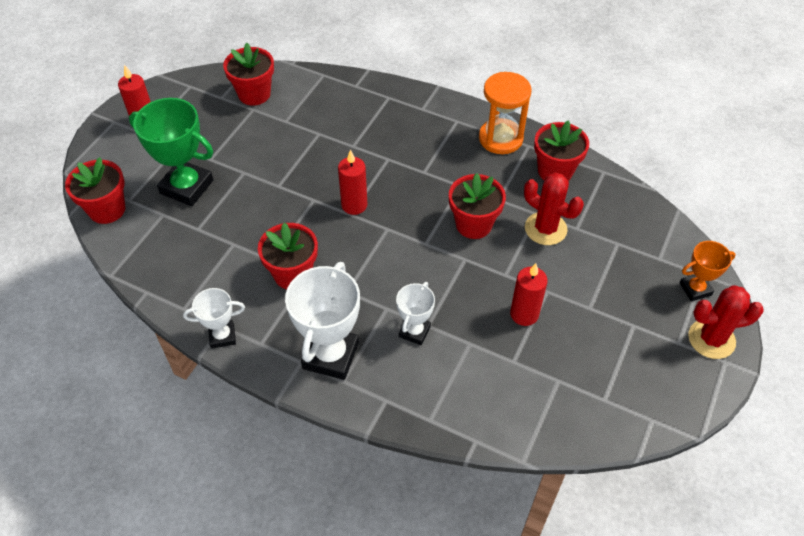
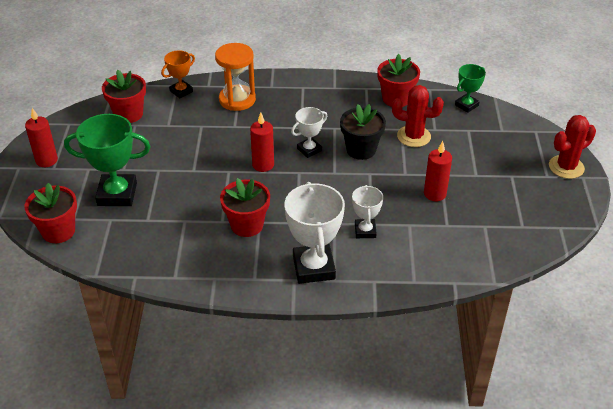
camera: 25 degrees left, 10 degrees down
(222, 336) = (220, 284): white trophy -> white trophy (309, 150)
(473, 224) = (361, 149): red flower pot -> black flower pot
(500, 138) = (343, 89): orange hourglass -> orange hourglass (237, 100)
(636, 209) = (466, 105): none -> green trophy
(695, 289) = (537, 141): orange trophy -> orange trophy (181, 91)

